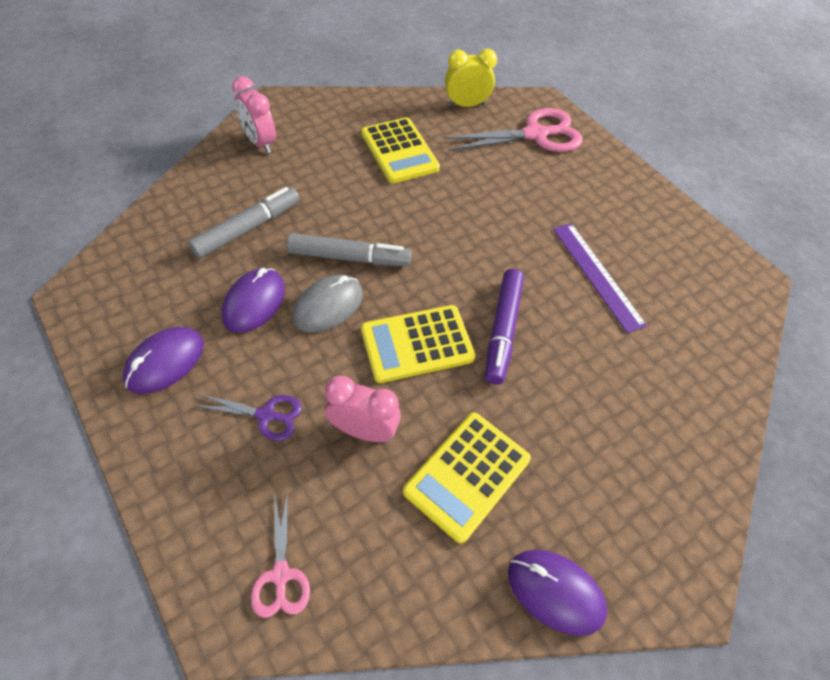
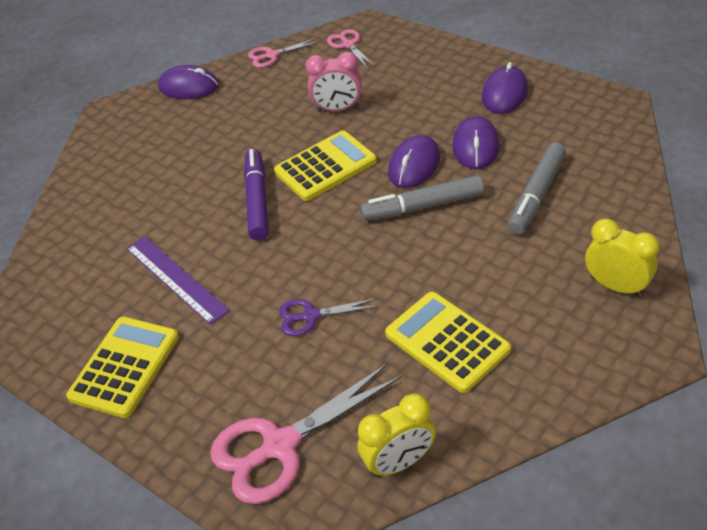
camera: 170 degrees right, 10 degrees down
(260, 142) = (616, 286): pink clock -> yellow clock
(266, 415) = (409, 94): purple scissors -> purple scissors (310, 316)
(328, 306) = (414, 165): grey mouse -> purple mouse
(406, 612) = (272, 55): none -> pink scissors
(467, 475) = (257, 112): yellow calculator -> yellow calculator (125, 367)

